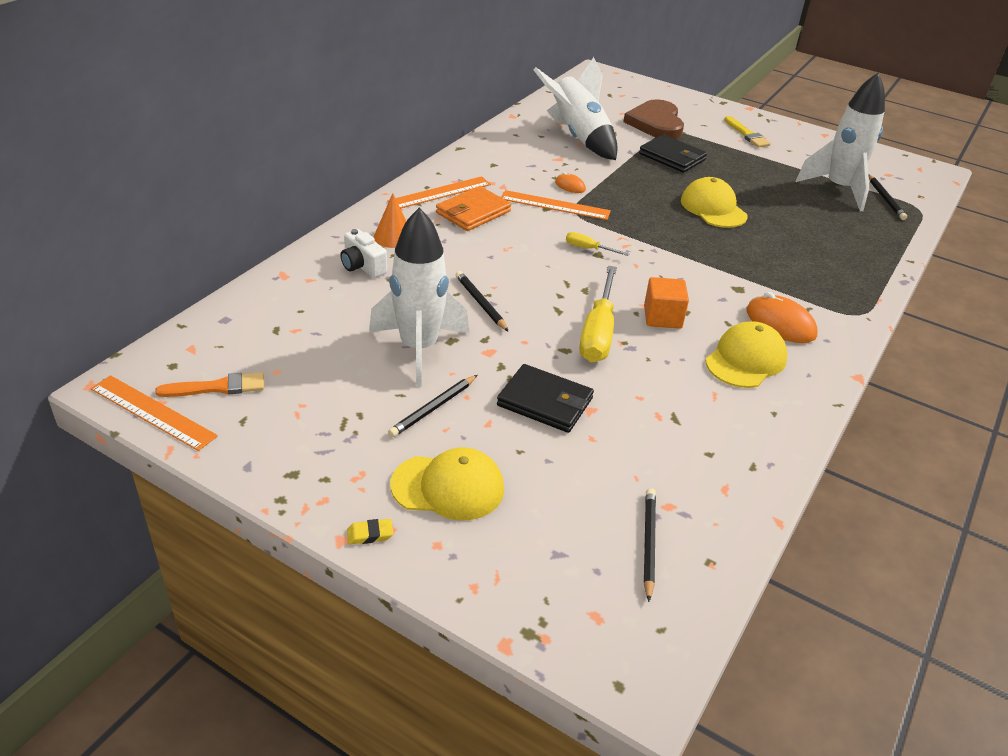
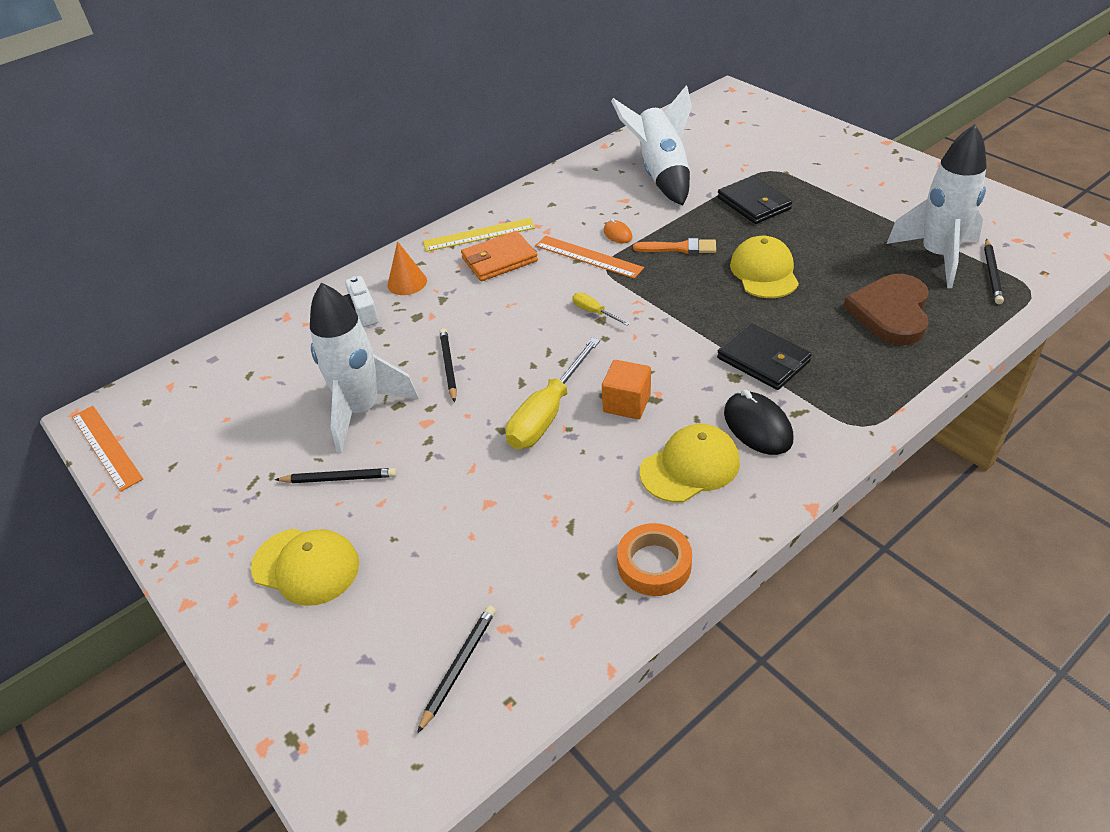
camera: 25 degrees right, 5 degrees up
(217, 387) = (169, 429): orange brush -> orange brush (679, 248)
(370, 534) = (211, 603): yellow eraser -> none
(433, 408) = (339, 478): black pencil -> black pencil turned 150 degrees counterclockwise
(440, 193) = (479, 235): orange ruler -> yellow ruler
(545, 402) = (448, 487): black wallet -> black wallet (763, 360)
(656, 123) = (759, 159): brown heart -> brown heart (891, 312)
(747, 134) = (862, 177): yellow brush -> none
(763, 436) = (654, 564): none -> orange tape
(780, 323) = (757, 426): orange mouse -> black mouse

